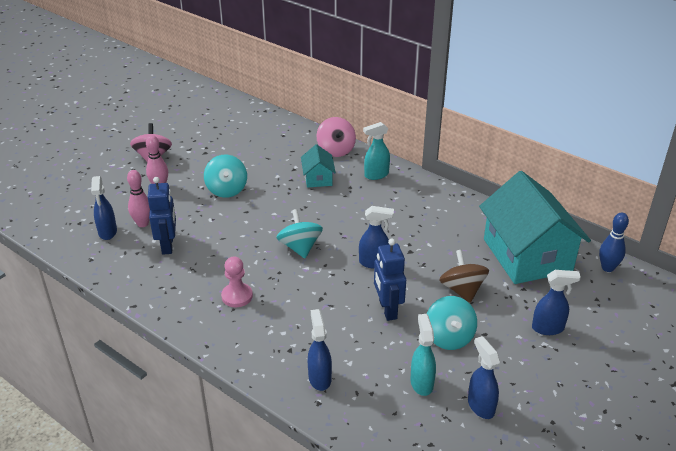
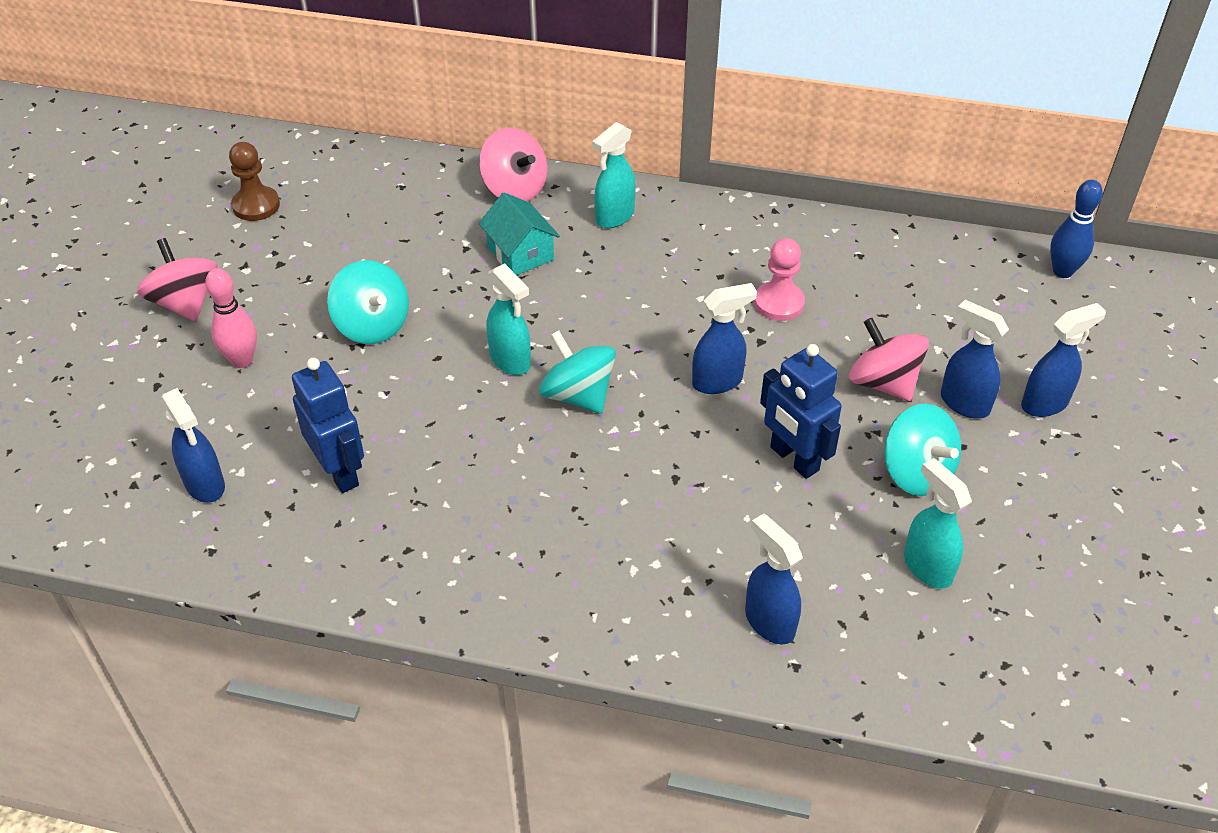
camera: 25 degrees left, 10 degrees up
(143, 223) = (261, 444): pink bowling pin -> none
(212, 126) = (256, 205): none -> brown pawn
(237, 296) = (533, 525): pink pawn -> pink pawn (779, 303)
(279, 223) = (510, 361): none -> turquoise spray bottle
(462, 290) = (883, 383): brown spinning top -> pink spinning top
(480, 406) = (1034, 571): blue spray bottle -> blue spray bottle (963, 403)
(527, 255) = (938, 288): turquoise house -> none

